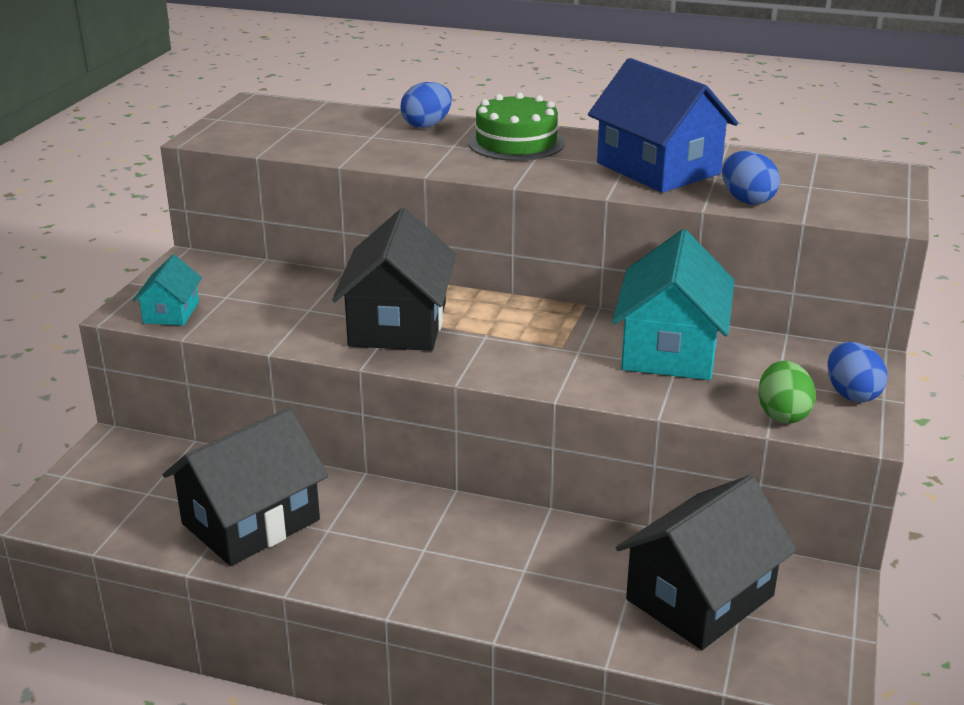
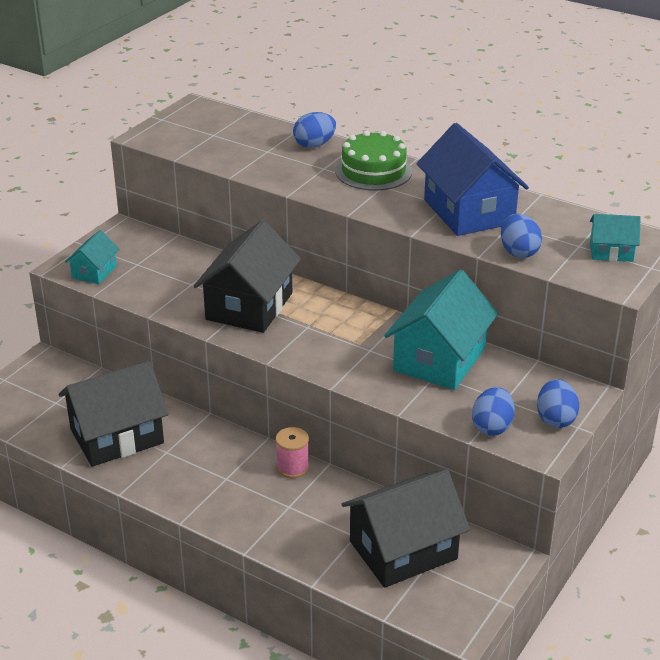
camera: 15 degrees right, 5 degrees up
(505, 521) = (292, 467): none -> pink spool
(782, 414) = (492, 427): green egg -> blue egg
(852, 187) = (611, 251): none -> turquoise house

